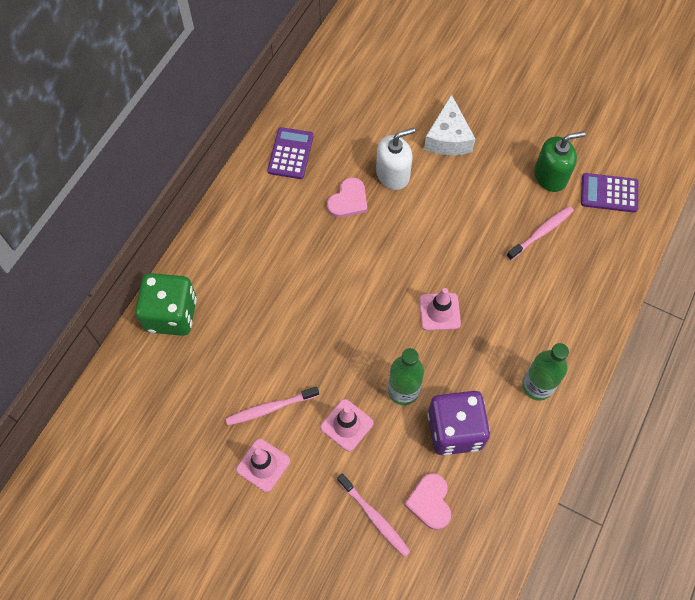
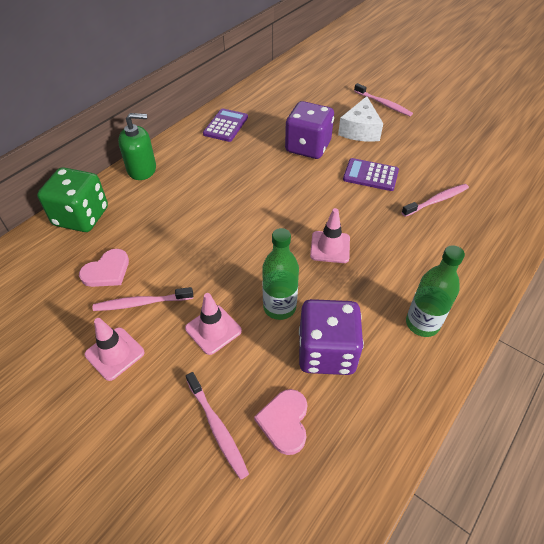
camera: 10 degrees right, 15 degrees down
(348, 200) = (265, 159): pink heart -> pink heart (107, 271)
(393, 174) = (308, 147): white soap dispenser -> purple dice
(470, 89) = (383, 104): none -> pink toothbrush
(550, 176) = (448, 163): green soap dispenser -> green soap dispenser (142, 169)
(609, 193) = (502, 181): purple calculator -> purple calculator (370, 175)

